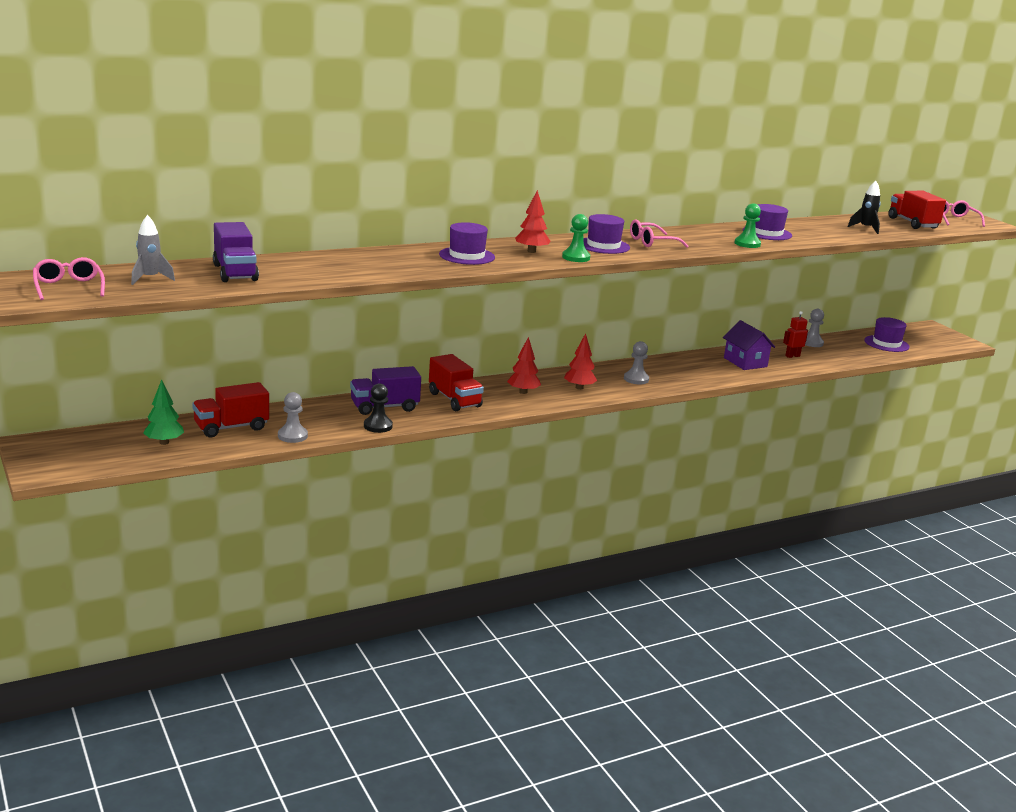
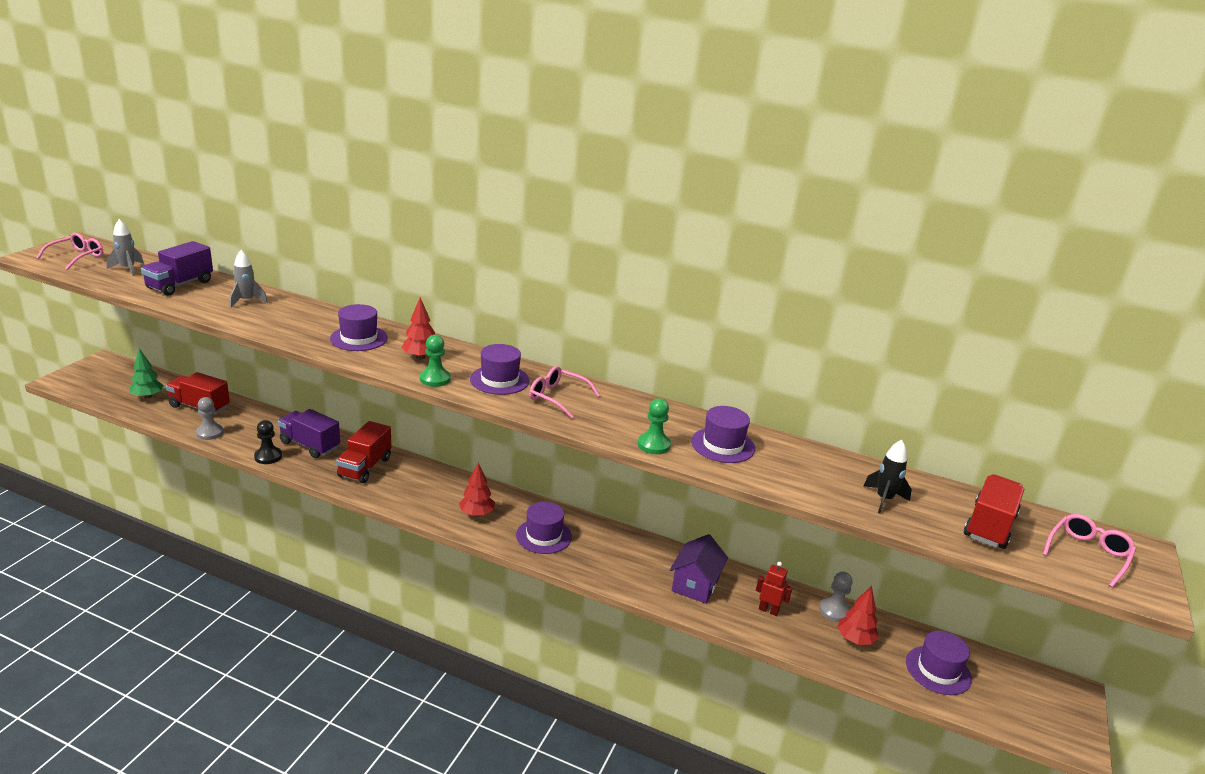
camera: 50 degrees right, 5 degrees up
(321, 264) = (246, 301): none -> grey rocket
(523, 392) = (426, 491): red tree -> red tree (855, 639)
(636, 379) = (543, 536): grey pawn -> purple hat

